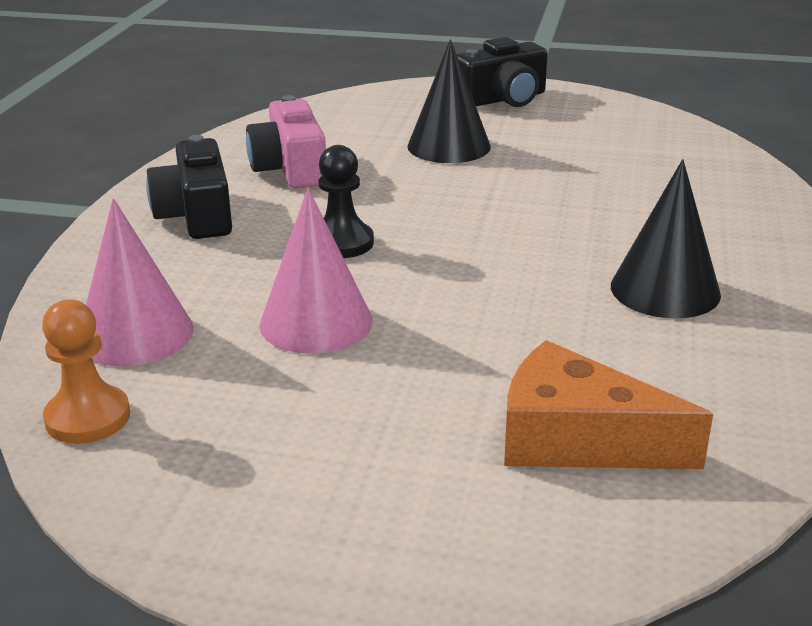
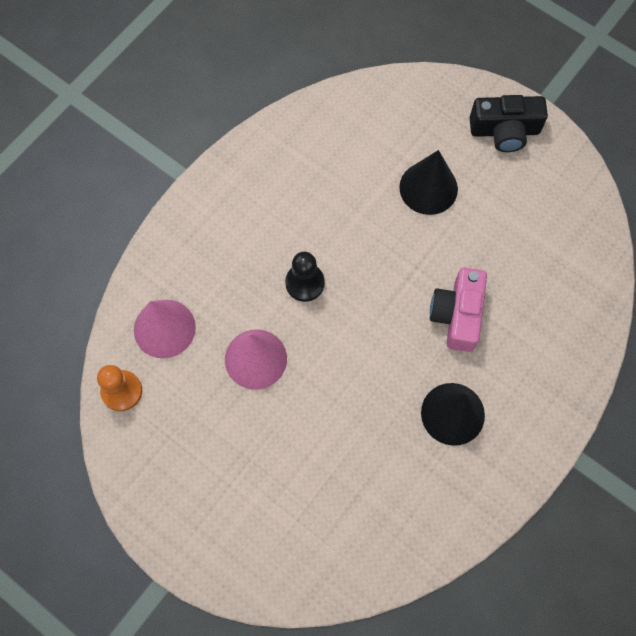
camera: 25 degrees right, 40 degrees up
(196, 215) = (238, 213): black camera -> none
(290, 168) = (315, 176): pink camera -> pink camera (457, 315)
(577, 439) = (328, 513): orange cheese -> none

